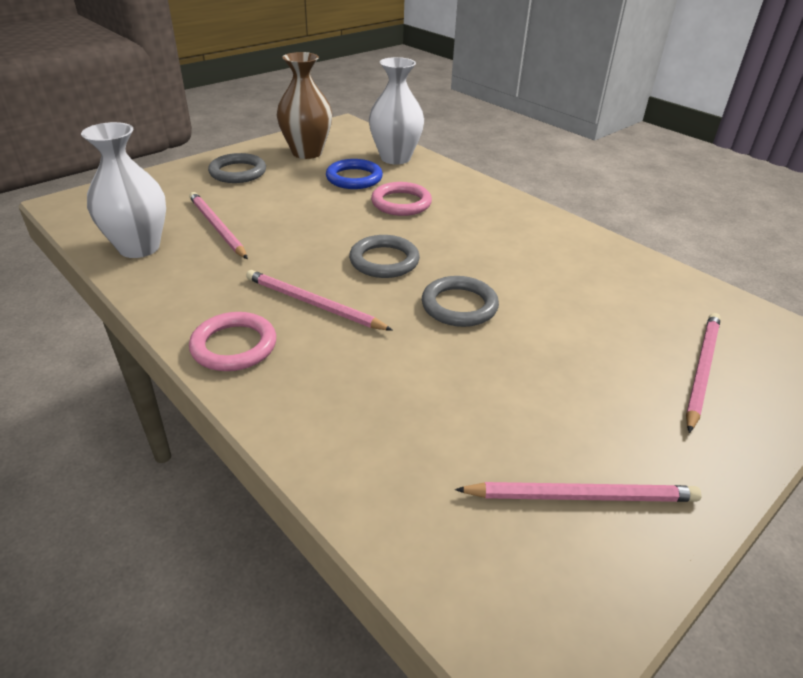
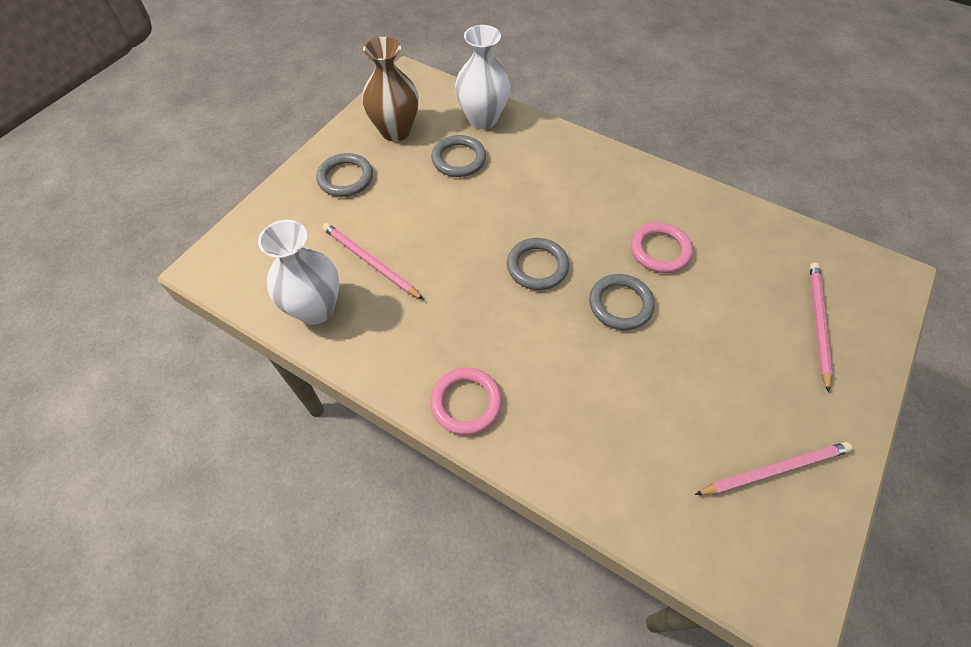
camera: 15 degrees left, 20 degrees up
(313, 304) = (504, 336): pink pencil -> none
(354, 178) = (458, 159): blue ring -> grey ring
(401, 203) = (517, 185): pink ring -> pink ring (660, 250)

